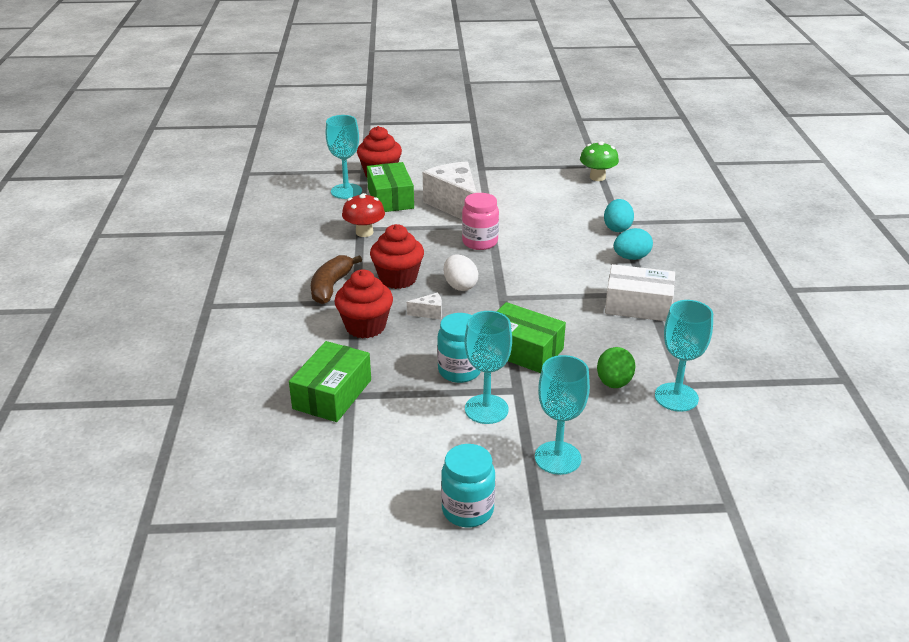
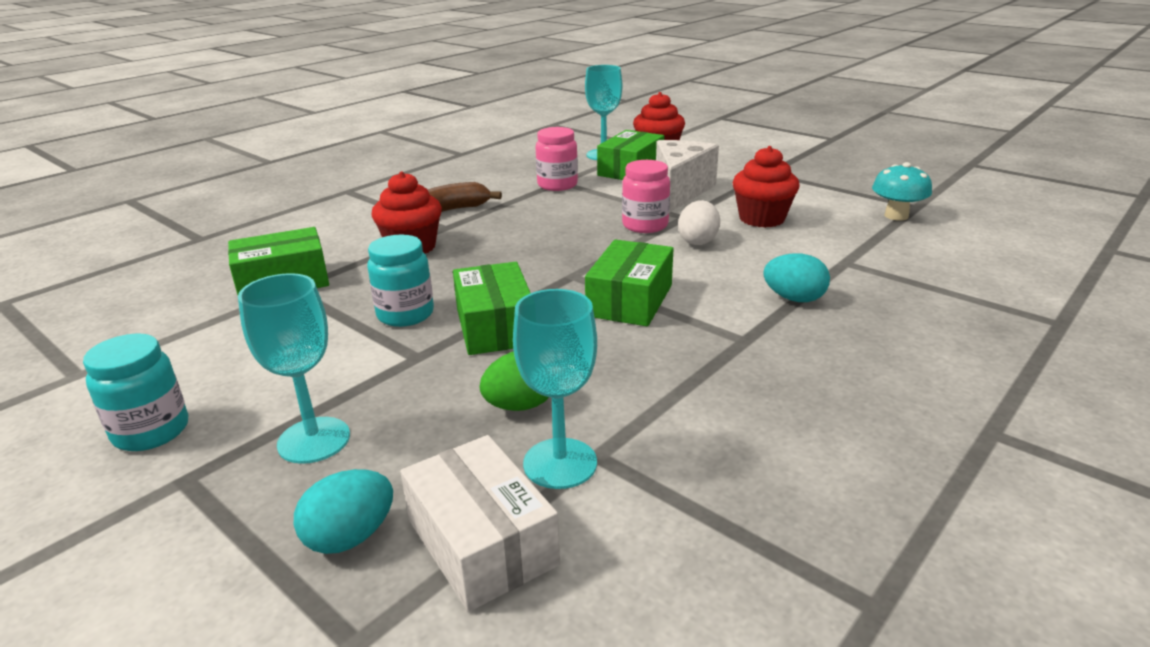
camera: 45 degrees right, 5 degrees down
(364, 232) = (557, 185): red mushroom -> pink jar
(398, 279) = (512, 225): red cupcake -> red cupcake (761, 219)
(429, 313) = (481, 259): white cheese -> none
(460, 286) = (553, 251): white egg -> white egg (698, 241)
(486, 409) = (356, 357): turquoise goblet -> none
(560, 298) = (630, 300): none -> green box
(597, 177) = (896, 216): green mushroom -> turquoise mushroom
(617, 228) = (831, 266): turquoise egg -> turquoise egg (350, 537)
(638, 305) = (708, 346): white box -> white box (482, 542)

